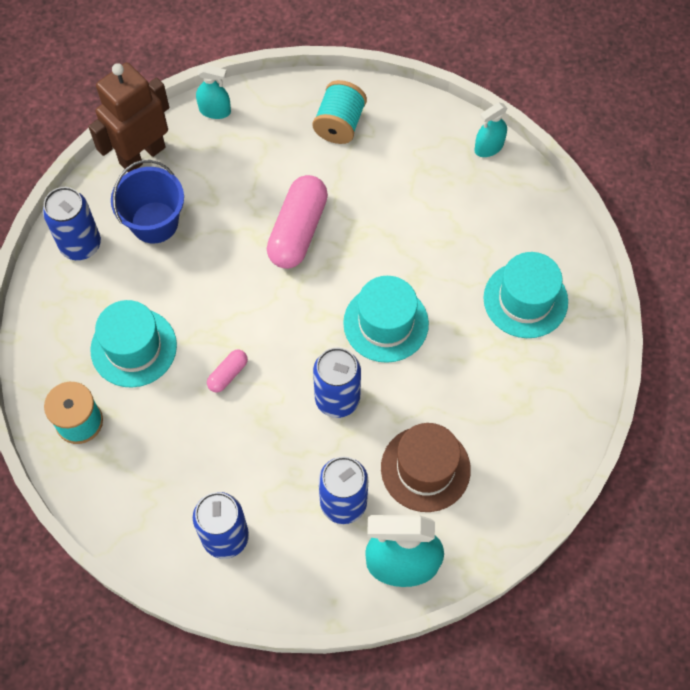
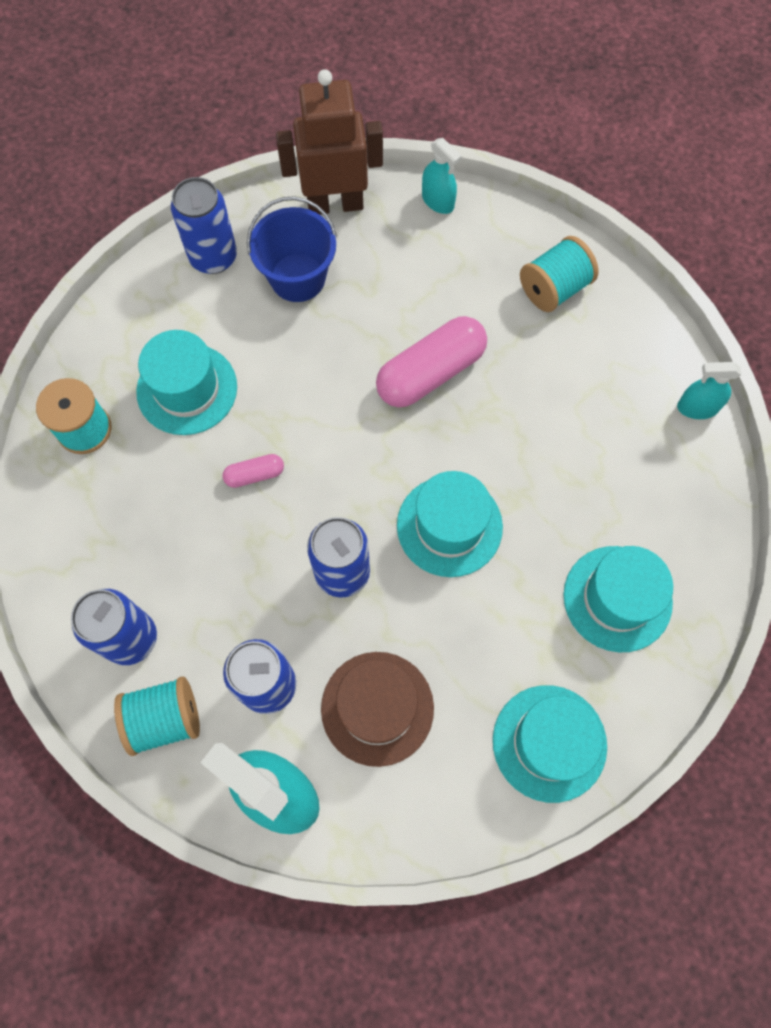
camera: 35 degrees right, 5 degrees up
(290, 571) = (165, 719): none -> turquoise spool
(548, 416) = (549, 743): none -> turquoise hat

